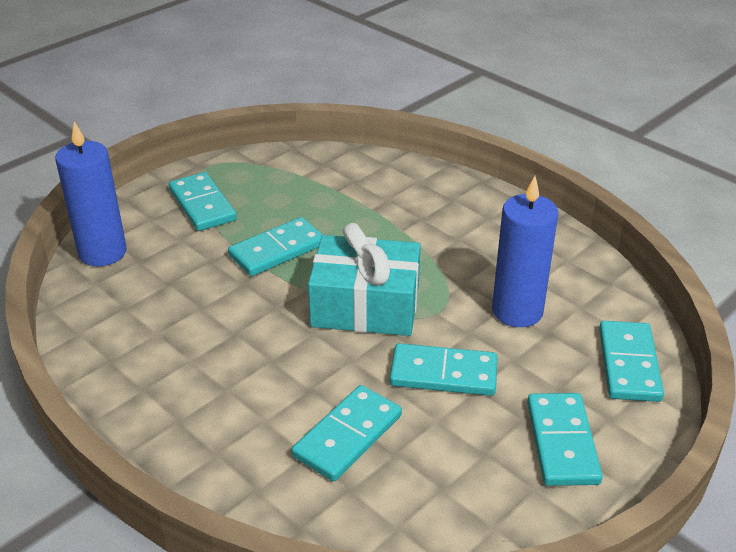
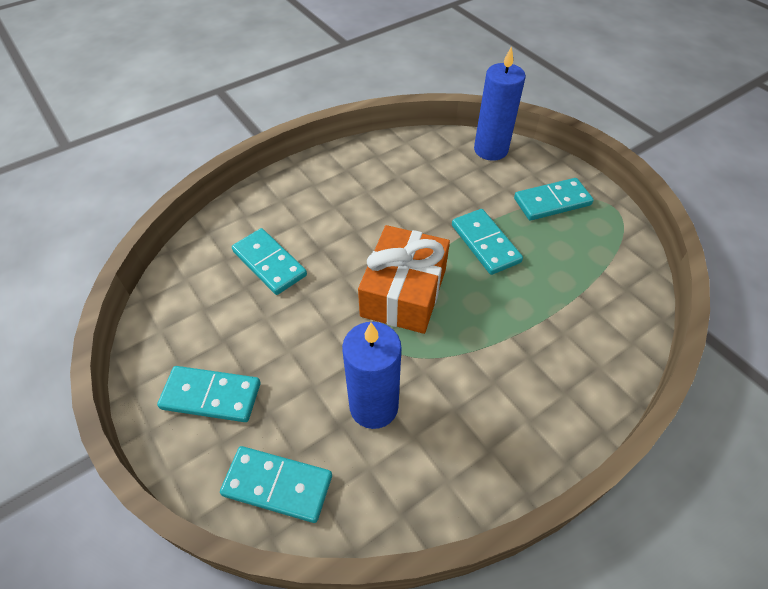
camera: 100 degrees right, 15 degrees up
(365, 305) = (404, 292): turquoise gift -> orange gift
(443, 373) = (311, 331): turquoise domino -> none

